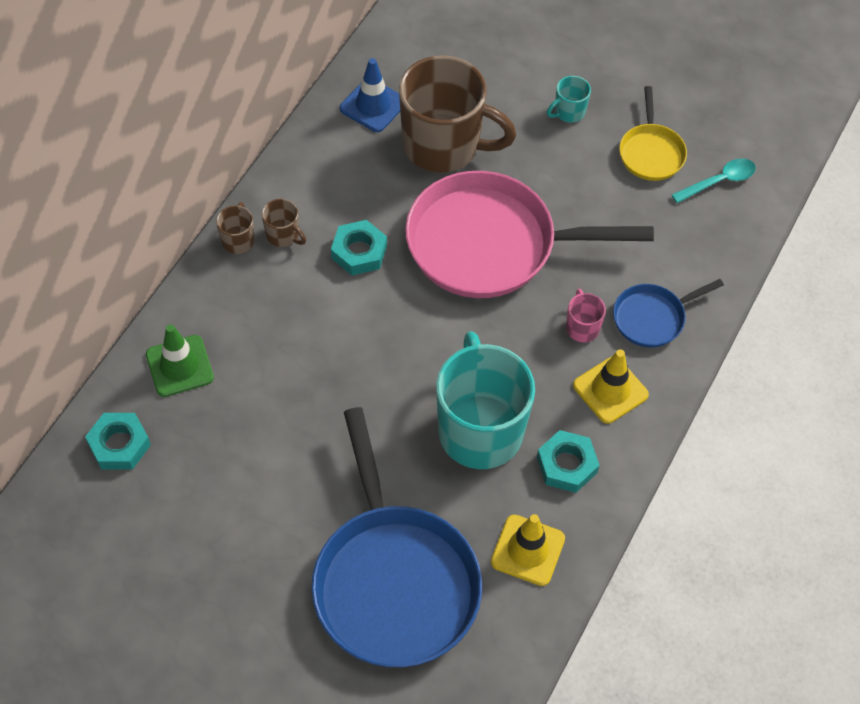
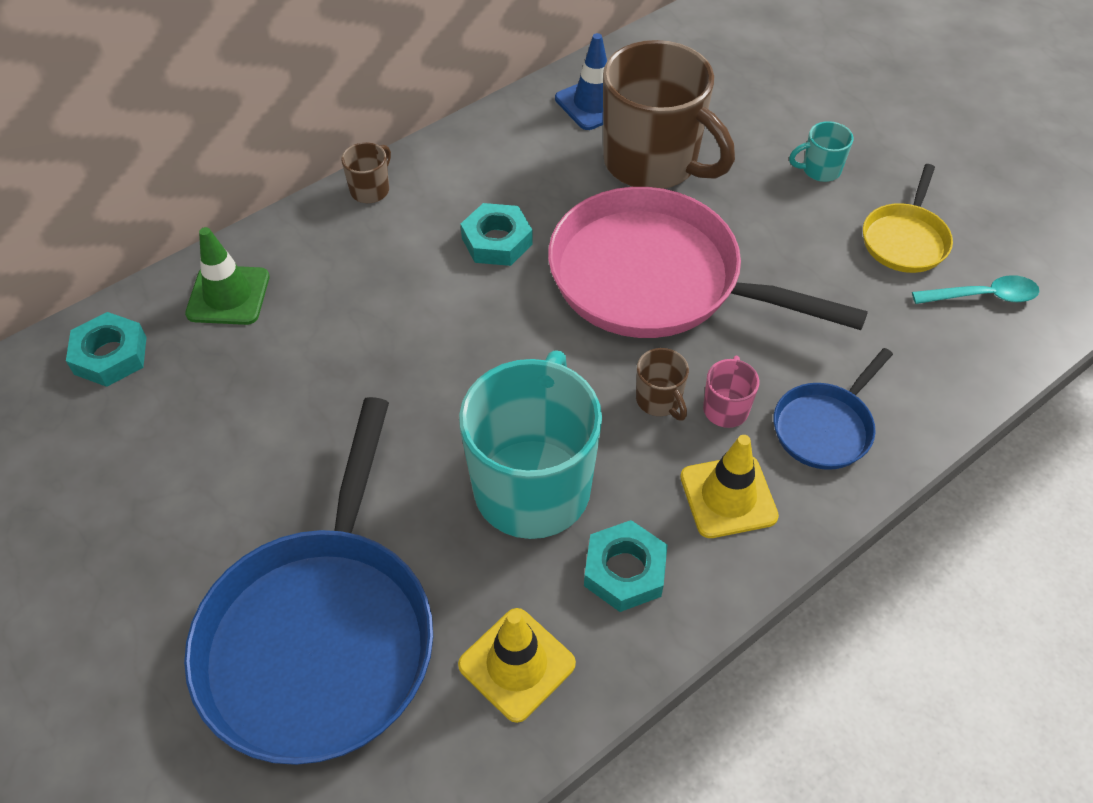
camera: 25 degrees right, 5 degrees down
(283, 235) = (422, 200): brown mug -> brown mug (659, 400)
(652, 318) = (825, 427): blue pan -> blue pan turned 45 degrees counterclockwise

